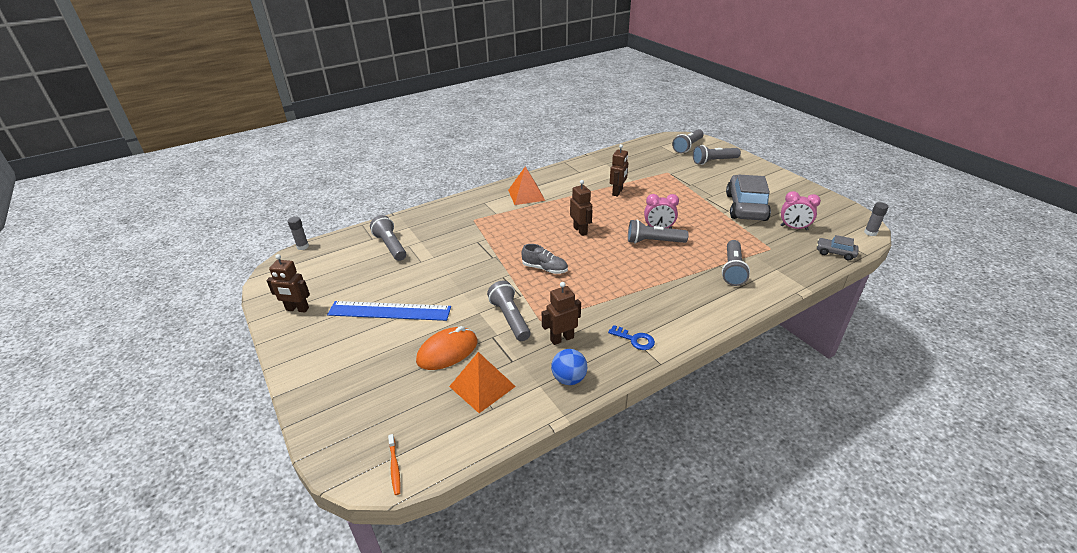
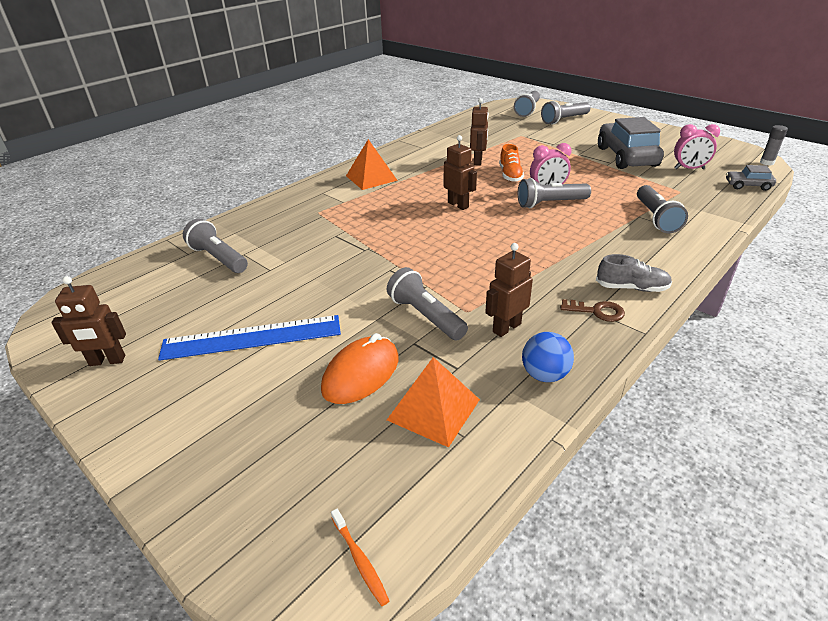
camera: 15 degrees left, 0 degrees up
(302, 246) = (87, 279): grey glue stick -> none
(545, 268) = (438, 251): grey shoe -> grey shoe (631, 288)
(634, 339) = (596, 311): blue key -> brown key
(636, 210) = (510, 175): none -> orange shoe

